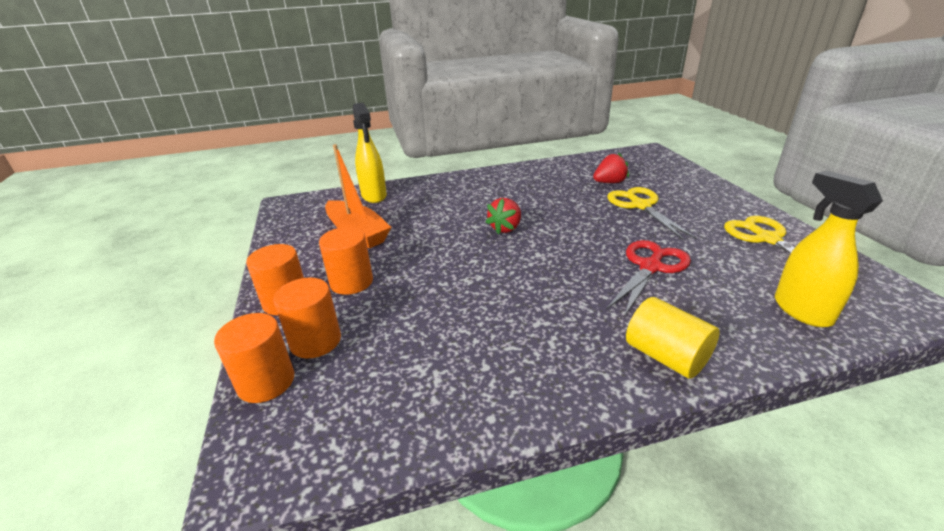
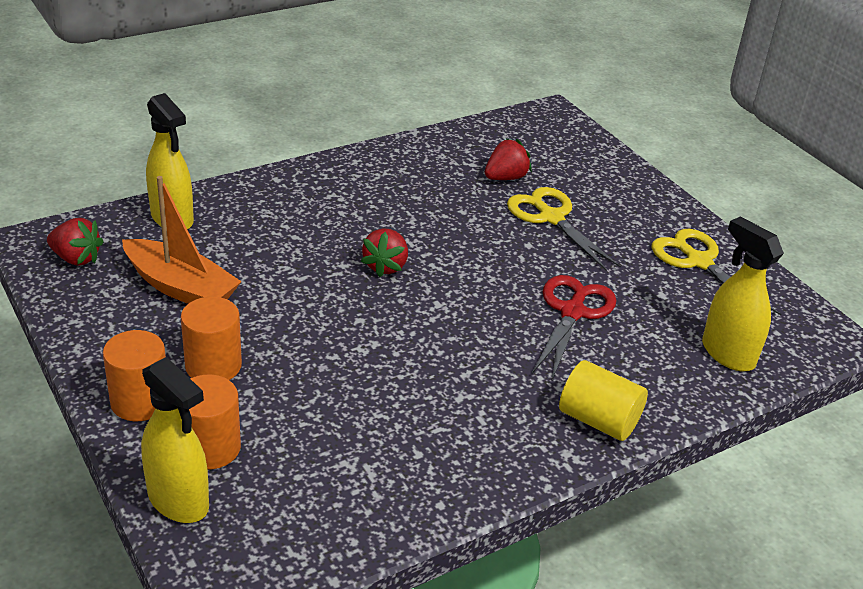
camera: 20 degrees left, 5 degrees up
(266, 382) = (179, 501): orange cylinder -> yellow spray bottle
(303, 213) = (76, 258): none -> red strawberry

